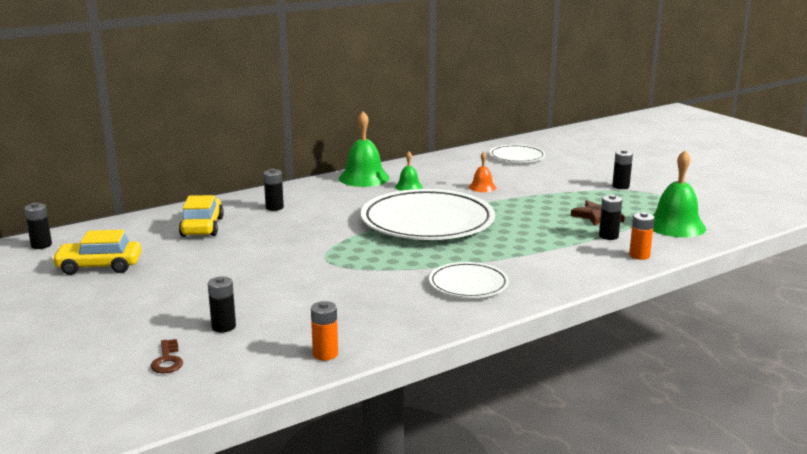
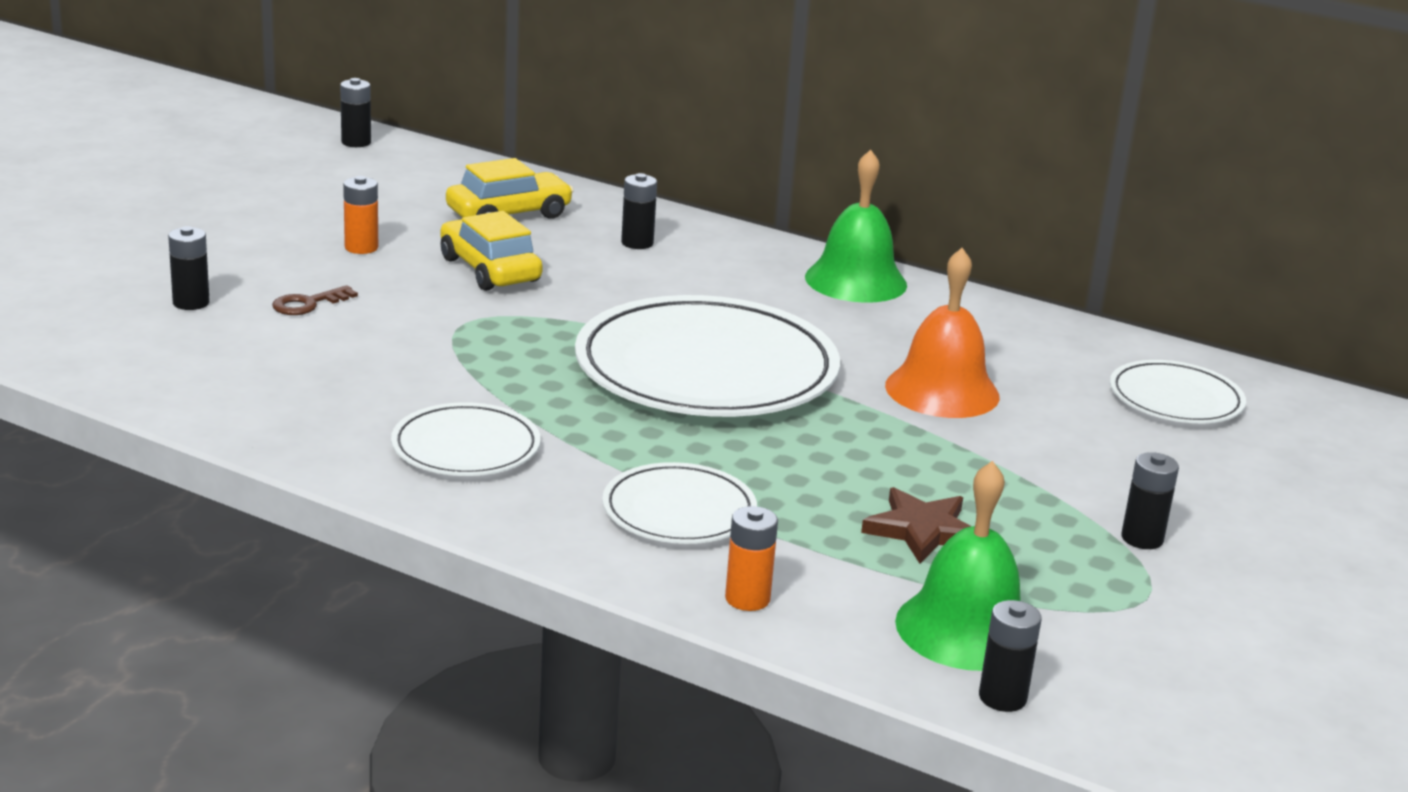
camera: 60 degrees right, 5 degrees up
(99, 266) = (318, 189): yellow car -> yellow car (489, 270)
(167, 360) = (79, 293): brown key -> brown key (308, 304)
(325, 354) = (150, 383): orange battery -> orange battery (361, 247)
(408, 186) = (860, 324): green bell -> none
(482, 187) = (942, 390): orange bell -> orange bell, size x1.89
(558, 253) = (679, 511): none -> white plate
(608, 236) = (818, 554): black battery -> black battery (1002, 698)

